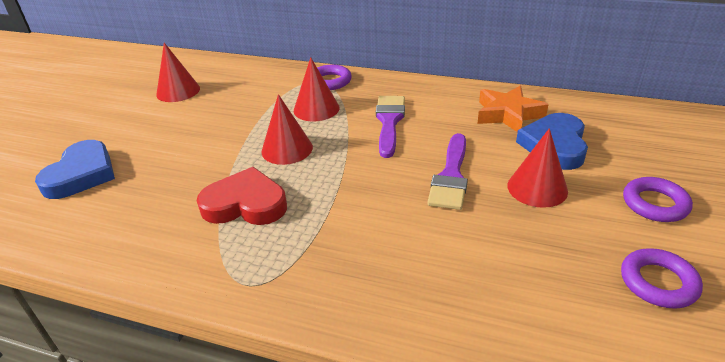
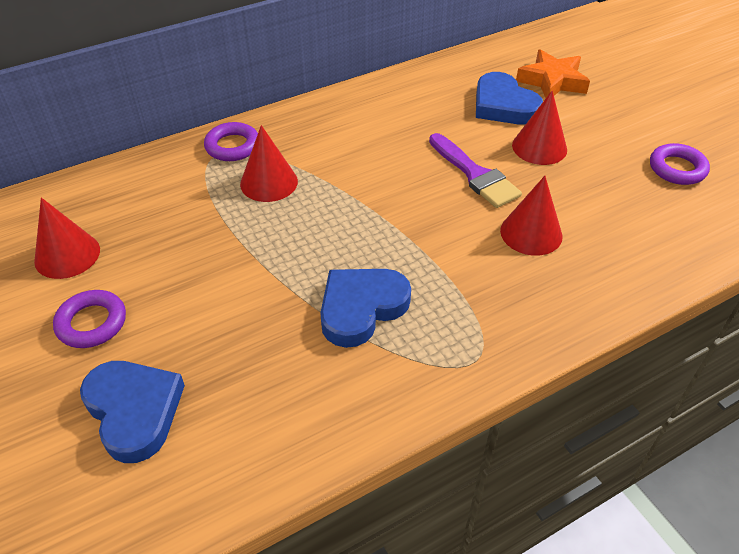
camera: 50 degrees left, 10 degrees up
(245, 204) = (361, 308): red heart -> blue heart
(287, 149) = (310, 237): red cone -> red cone (531, 233)
(389, 122) = (356, 156): purple brush -> none
(508, 114) = (436, 96): orange star -> orange star (552, 81)
(655, 204) = (612, 116): purple ring -> purple ring (92, 323)

